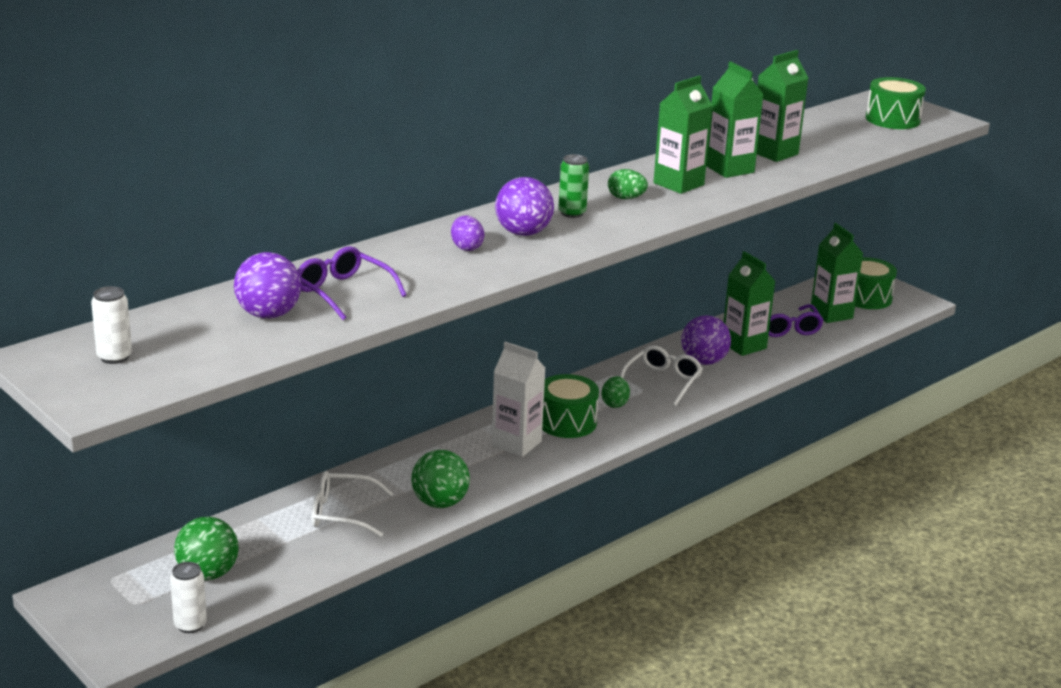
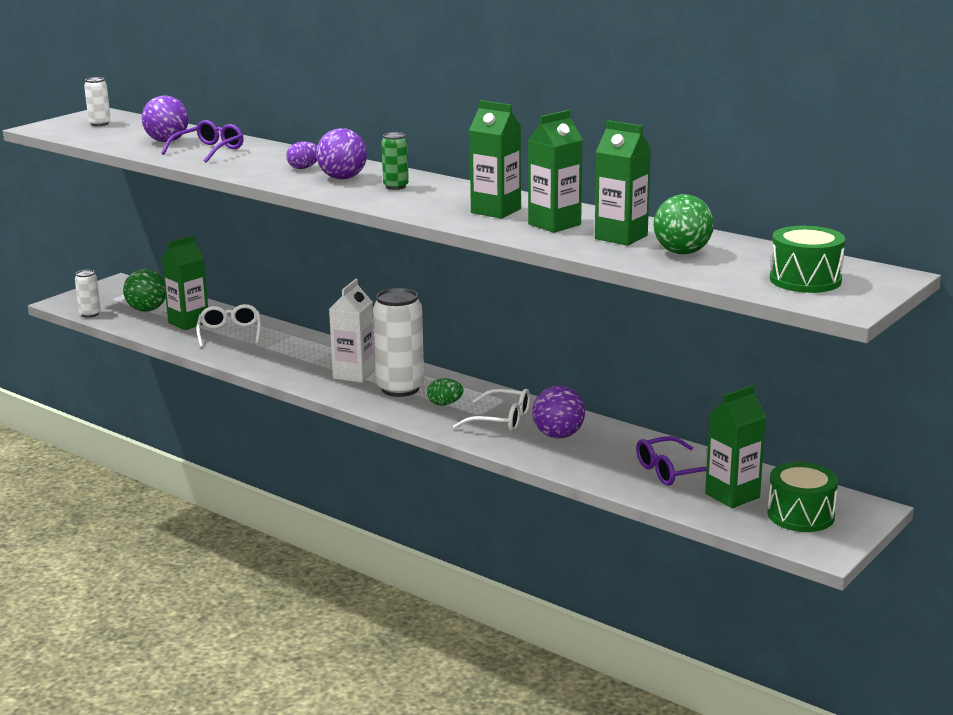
camera: 80 degrees right, 5 degrees down
(440, 503) = (252, 359): green ball -> green ball (682, 252)
(567, 422) = (400, 389): green drum -> white can
(626, 198) = (444, 198): green egg -> none
(743, 345) = (610, 452): green carton -> green carton (188, 322)

